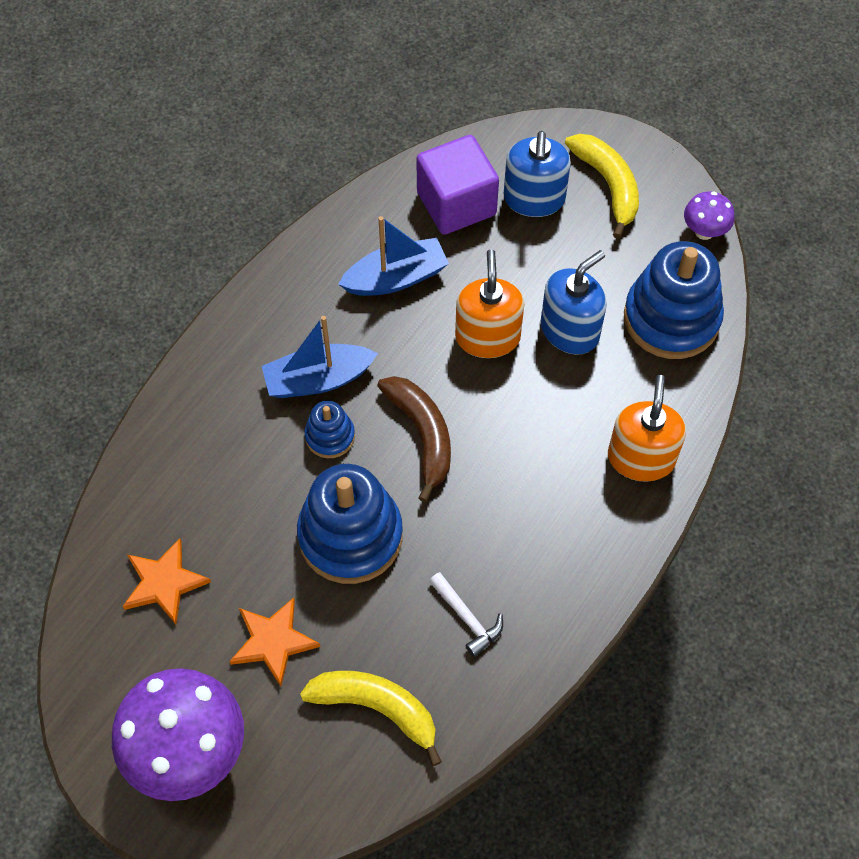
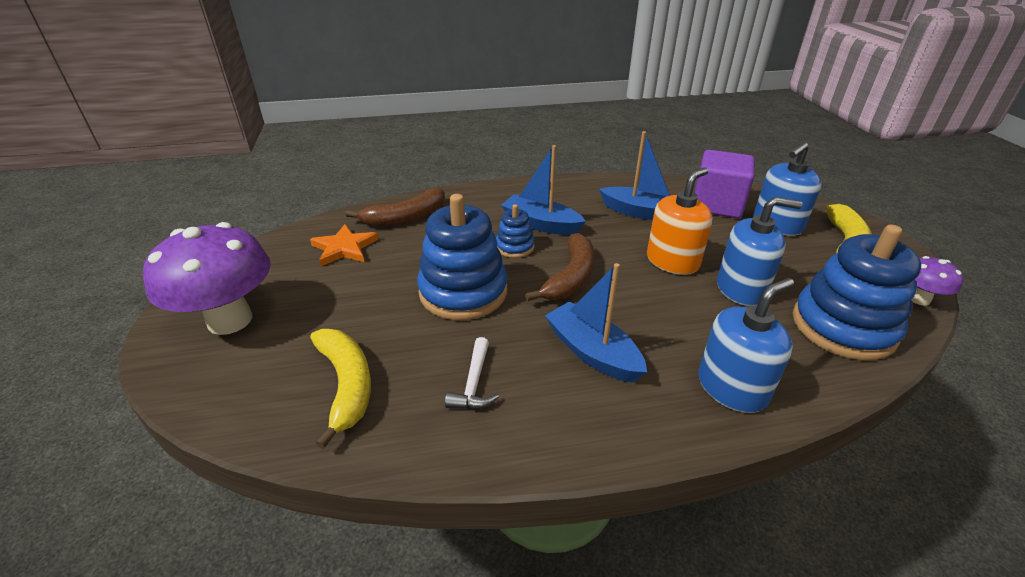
camera: 45 degrees right, 25 degrees down
(165, 486) = (405, 217): none -> brown banana
(273, 641) = (349, 307): orange star -> none
(520, 509) = (592, 352): none -> blue boat
(641, 458) = (732, 388): orange soap dispenser -> blue soap dispenser

